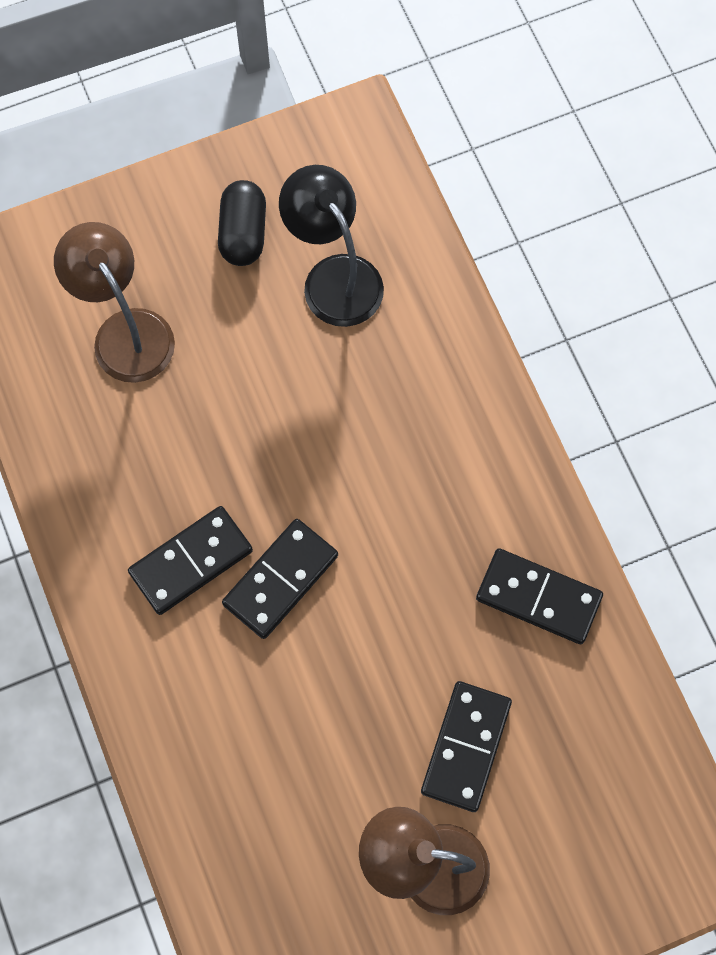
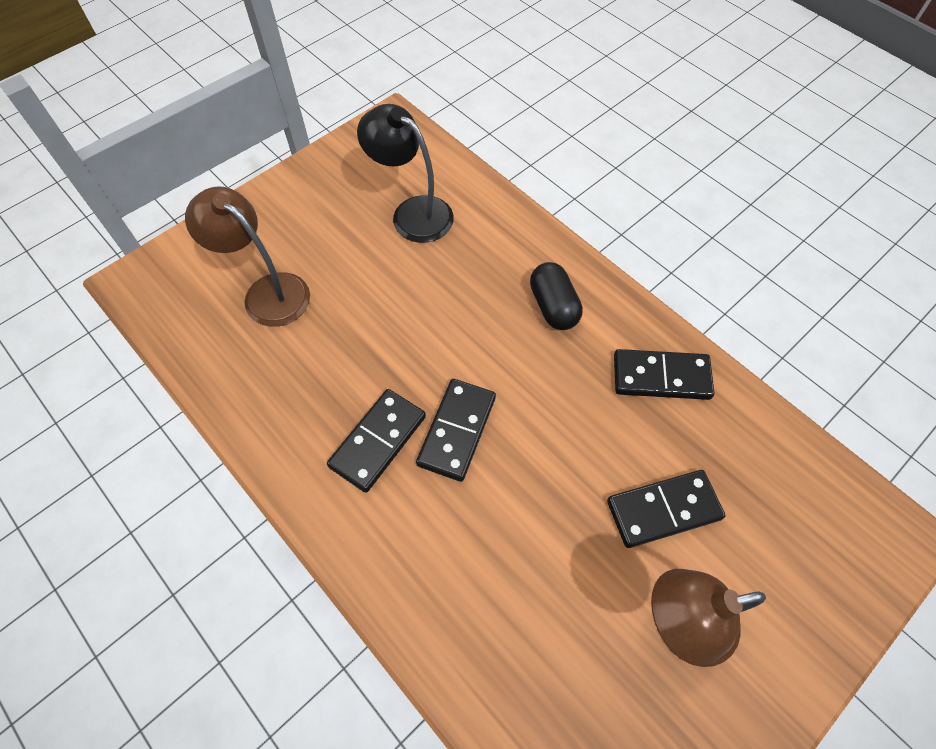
camera: 20 degrees left, 10 degrees down
(243, 233) = (335, 205): black capsule -> black capsule (553, 306)
(466, 747) = (663, 510): black domino -> black domino turned 75 degrees clockwise

